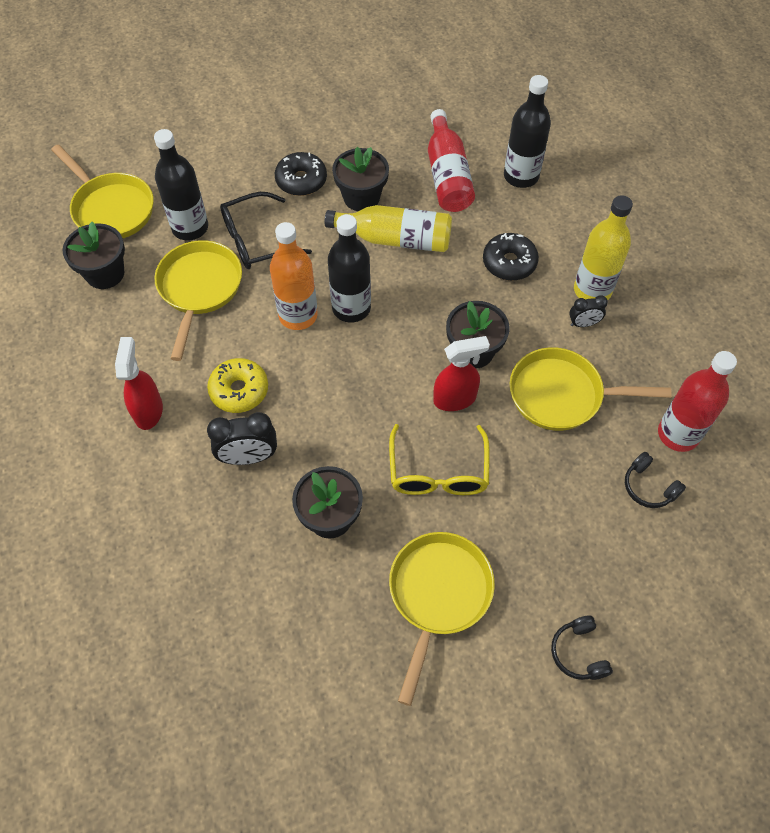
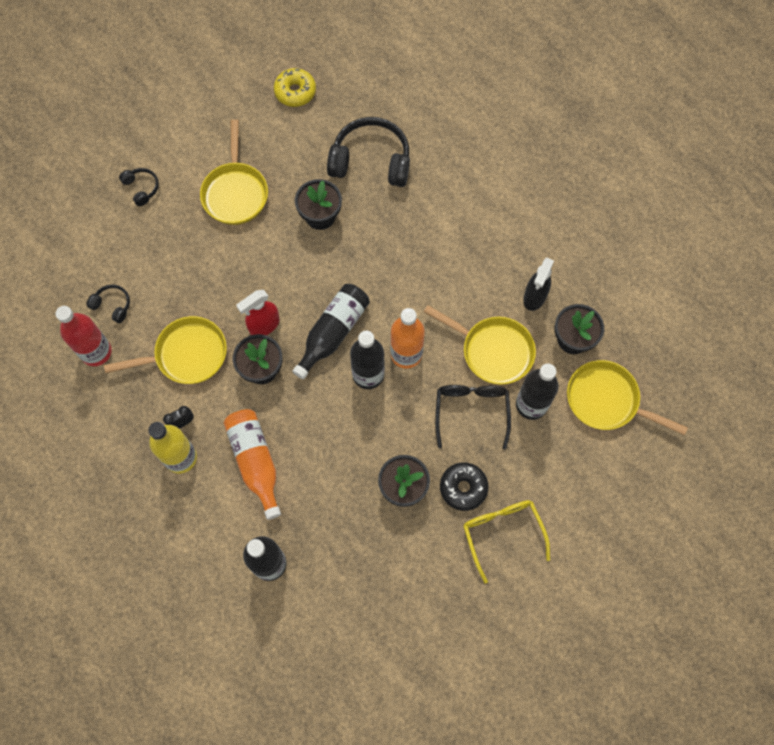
camera: 160 degrees right, 10 degrees up
(117, 329) = (534, 297): none -> black spray bottle
(148, 411) = (475, 245): red spray bottle -> none
(199, 289) = (492, 351): yellow pan -> yellow pan turned 45 degrees counterclockwise
(224, 576) = (371, 161): none -> black headphones
(239, 390) = (421, 280): yellow donut -> yellow donut (295, 92)
(248, 457) = (391, 236): black clock -> none
(256, 240) = (471, 411): black glasses -> black glasses turned 45 degrees counterclockwise
(373, 364) = (333, 333): none -> black bottle
(395, 239) = (357, 453): yellow bottle -> none
(438, 472) = (259, 268): yellow glasses -> yellow glasses (502, 533)
(447, 175) = (336, 541): red bottle -> none
(509, 263) = (255, 462): black donut -> orange bottle

